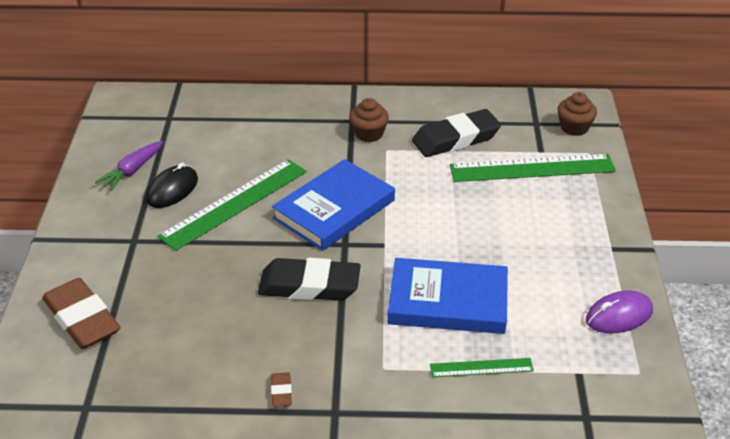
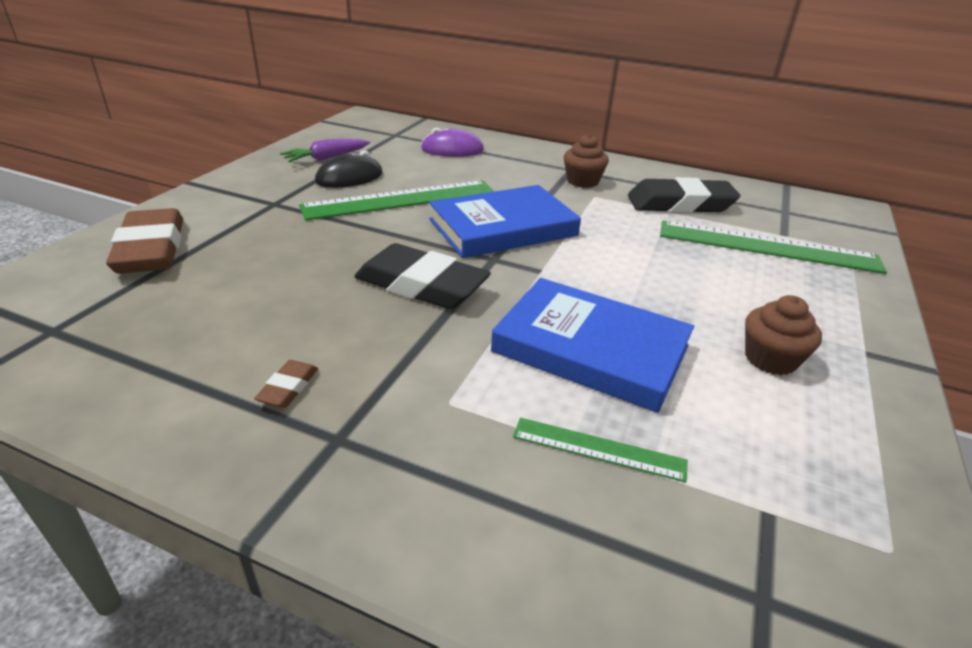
camera: 20 degrees right, 5 degrees down
(574, 127) = (835, 224): brown cupcake -> brown cupcake (770, 359)
(619, 315) = (864, 444): purple mouse -> purple mouse (452, 150)

